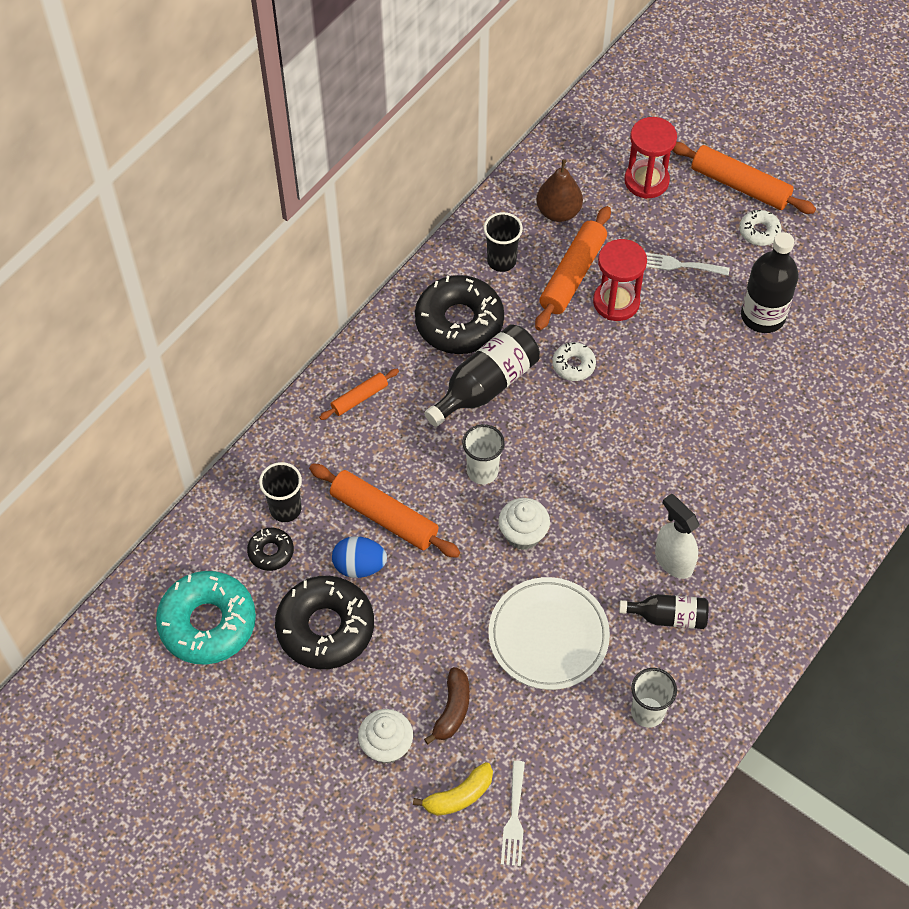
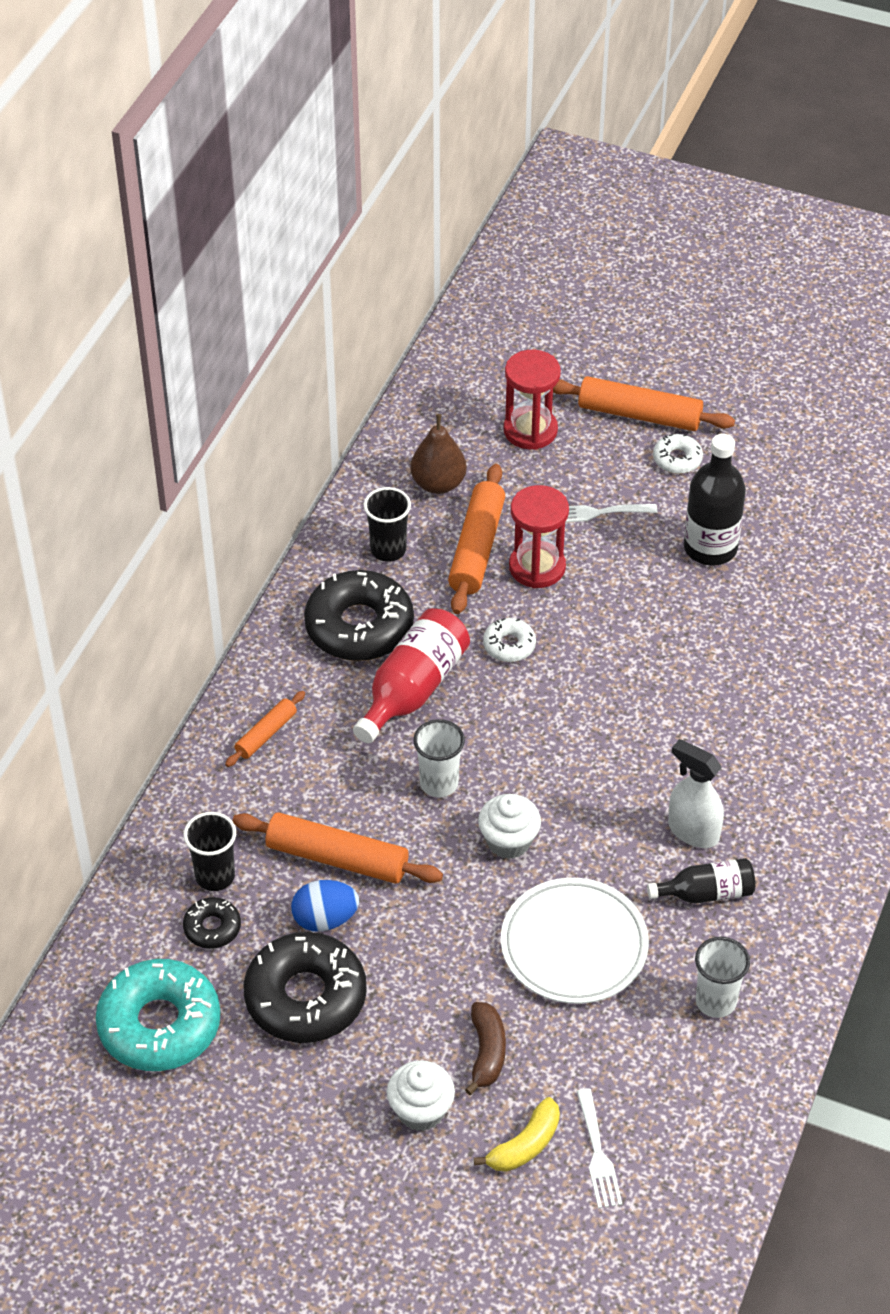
camera: 15 degrees left, 10 degrees down
(485, 386) = (413, 689): black bottle -> red bottle

